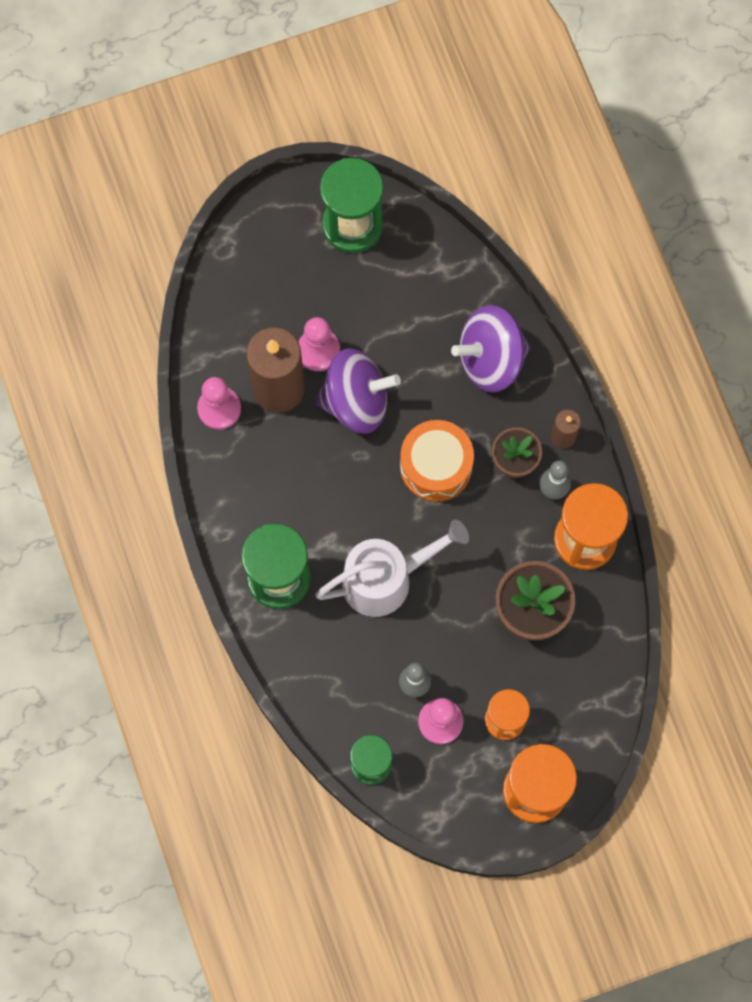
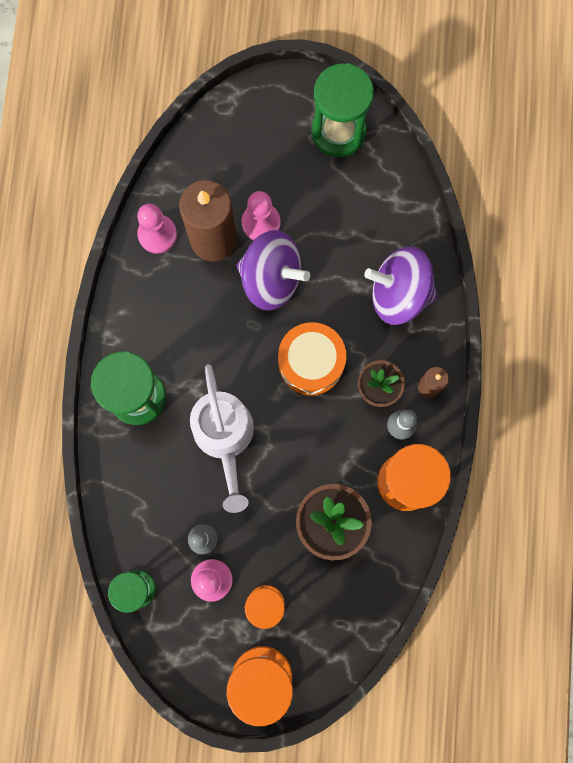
camera: 25 degrees right, 5 degrees up
(386, 579) = (225, 438): white watering can -> white watering can turned 75 degrees clockwise

